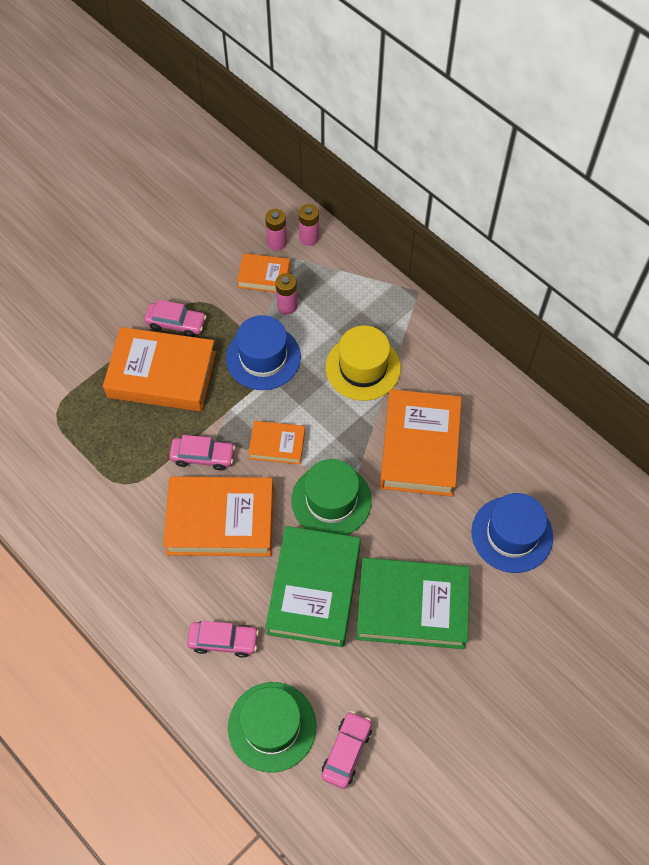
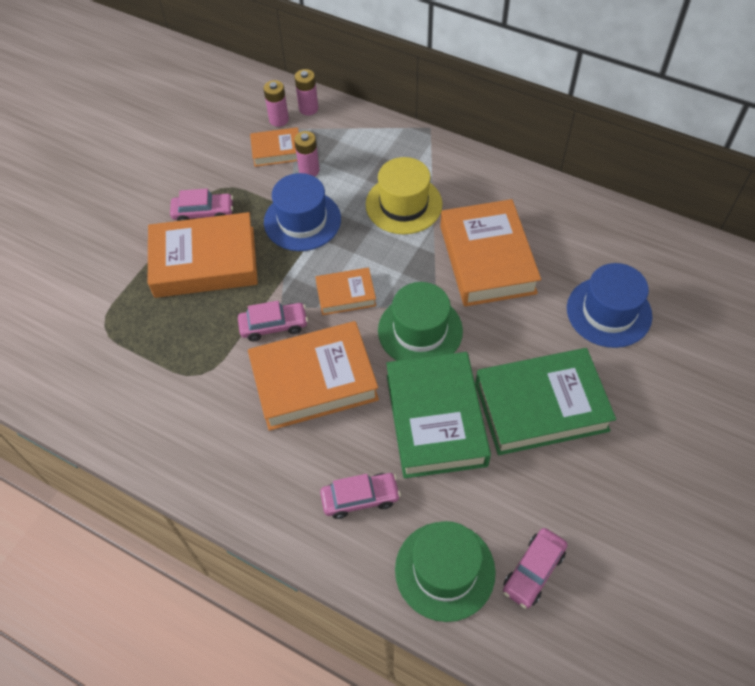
camera: 15 degrees left, 5 degrees down
(346, 751) = (533, 571): pink car -> pink car turned 150 degrees counterclockwise

